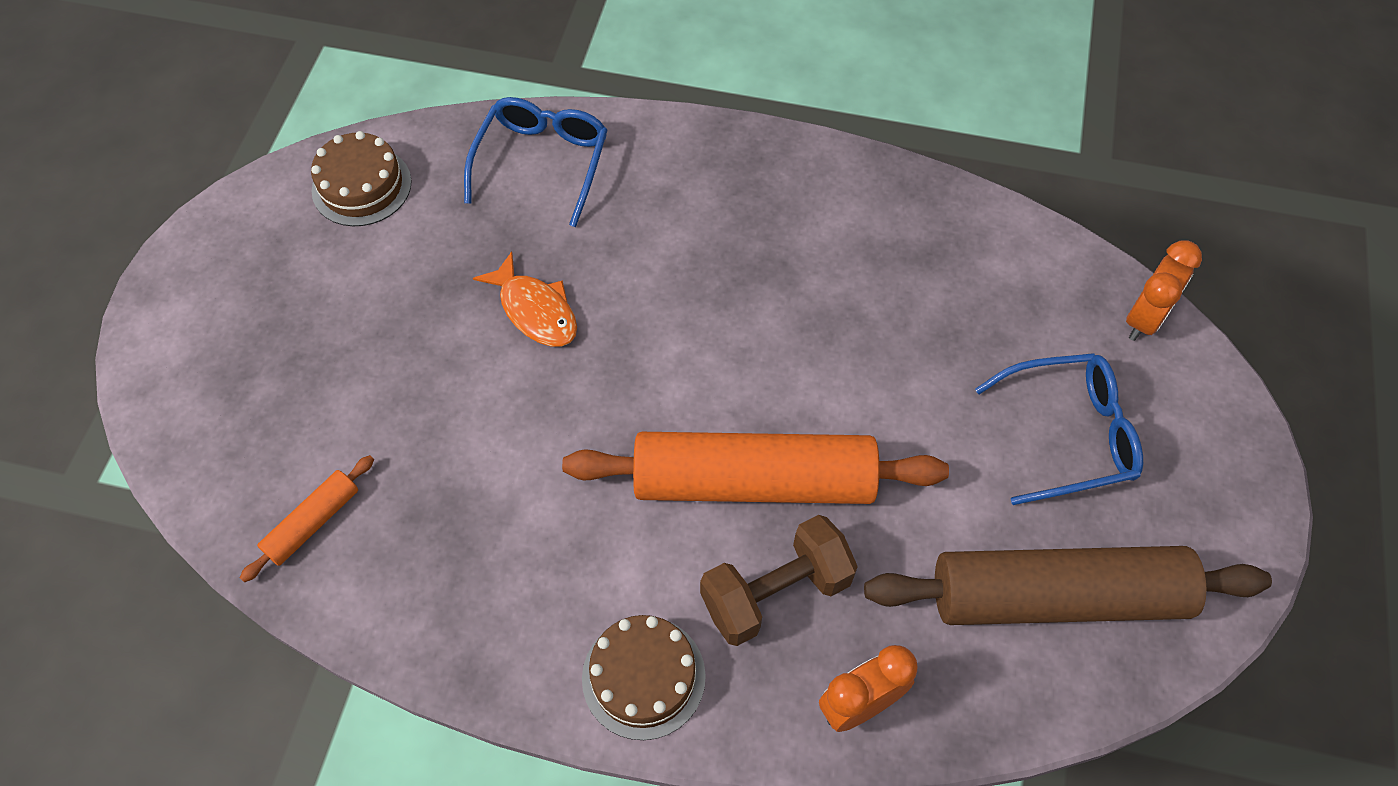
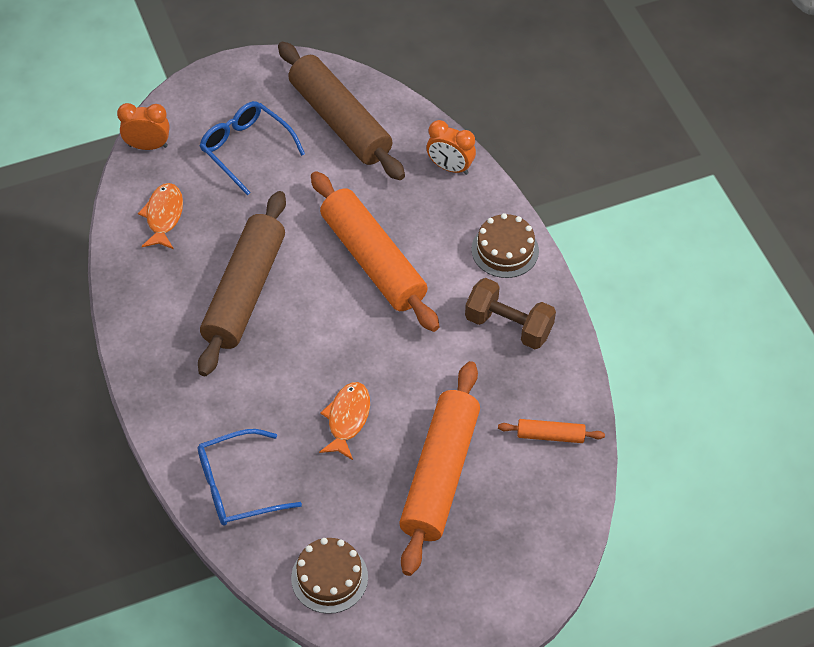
camera: 125 degrees left, 5 degrees down
(378, 361) = (440, 474): none -> orange rolling pin
(775, 592) = (423, 222): brown dumbbell -> brown dumbbell (508, 326)
(809, 304) = (244, 292): none -> brown rolling pin
(999, 278) = (163, 216): none -> orange fish

